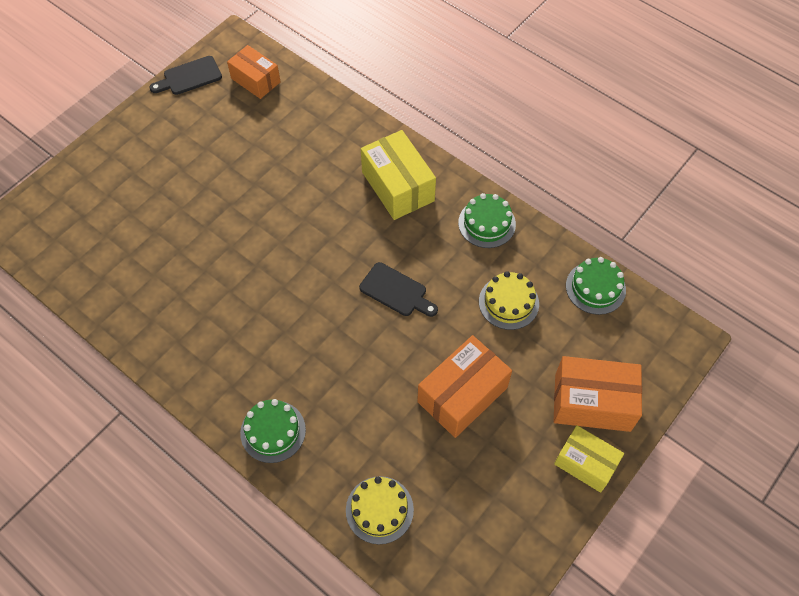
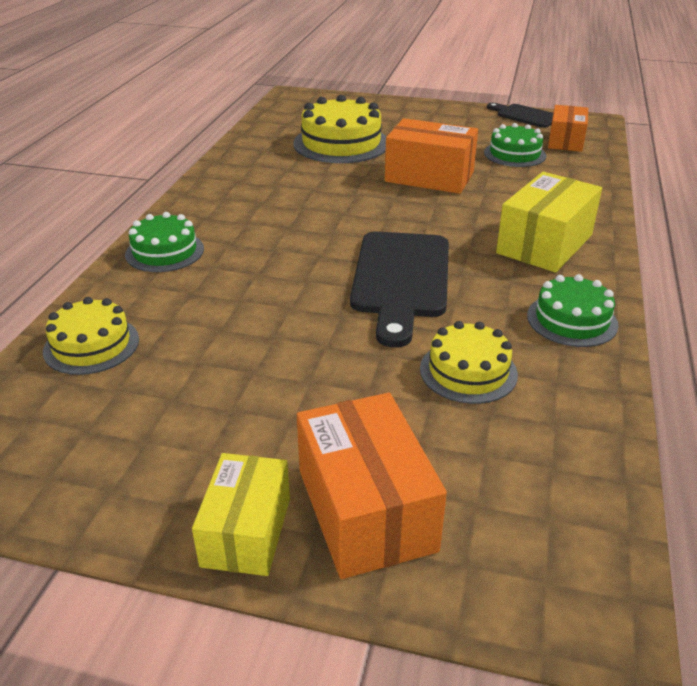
camera: 65 degrees right, 25 degrees down
(153, 234) = (341, 143): none -> yellow cake
(396, 291) = (400, 279): black cutting board -> black cutting board, size x1.76
(462, 395) = (291, 368): orange box -> orange box (429, 177)
(595, 288) = (582, 456): green cake -> green cake (514, 154)

